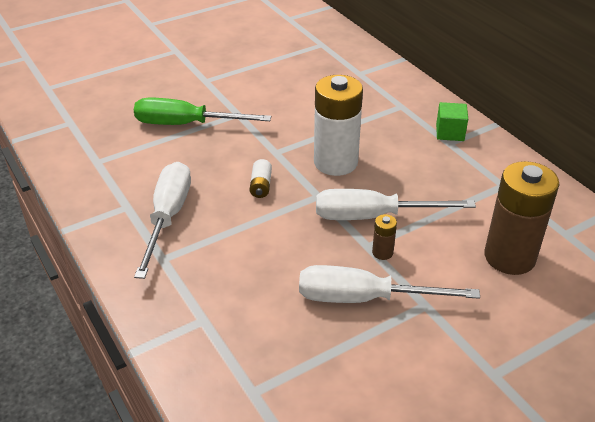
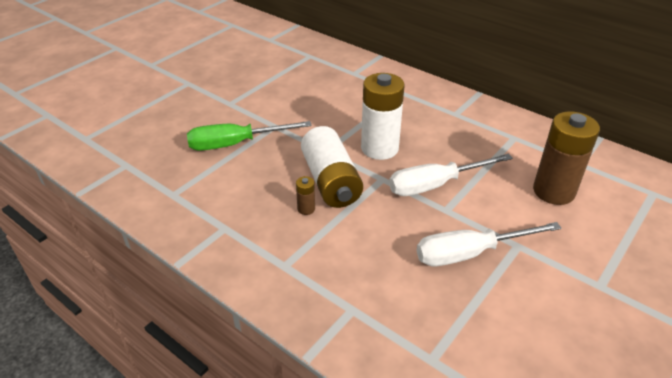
camera: 20 degrees left, 0 degrees up
(168, 217) = (267, 228): white screwdriver -> none
(261, 186) = (331, 181): white battery -> white battery, size x2.39
(382, 252) = (460, 212): brown battery -> brown battery (306, 209)
(450, 132) = (451, 106): green cube -> none

